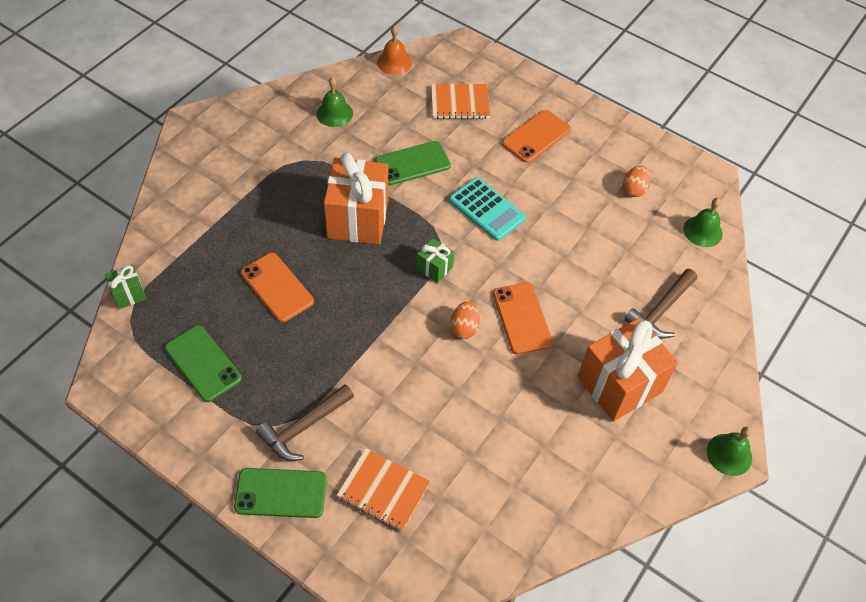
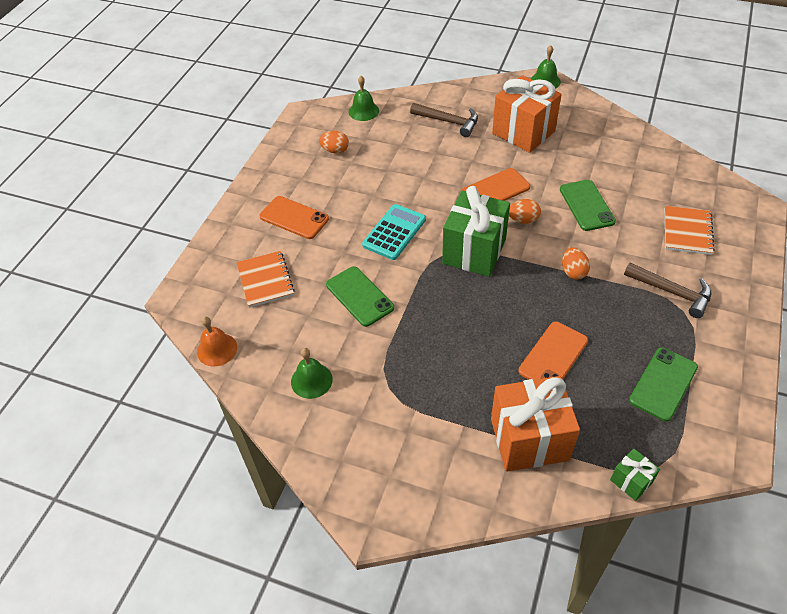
camera: 100 degrees left, 5 degrees down
(281, 493) = (733, 289): green phone -> green phone (586, 205)
(358, 219) = (445, 319): orange gift -> orange gift (529, 439)
(371, 345) = (573, 272): none -> orange egg
(434, 268) = (474, 251): green gift -> green gift, size x2.17

